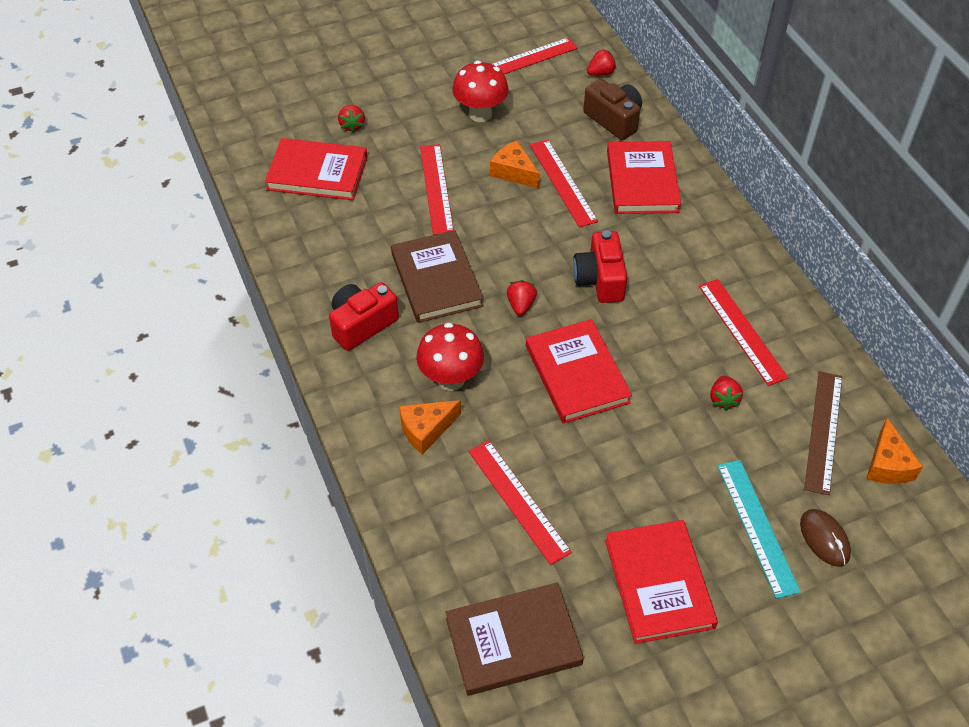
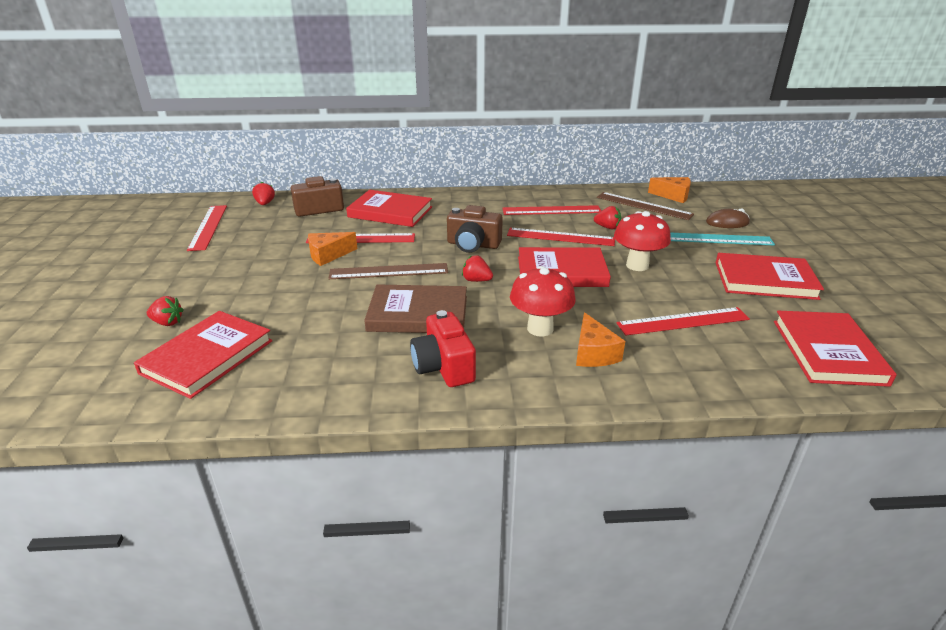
camera: 70 degrees left, 20 degrees down
(436, 188) = (307, 293): red ruler -> red ruler (560, 237)
(480, 114) = (243, 256): red mushroom -> red mushroom (637, 265)
(504, 230) = (388, 271): none -> brown ruler
(513, 641) = (828, 352): brown book -> red book
(600, 279) = (473, 245): red camera -> brown camera

